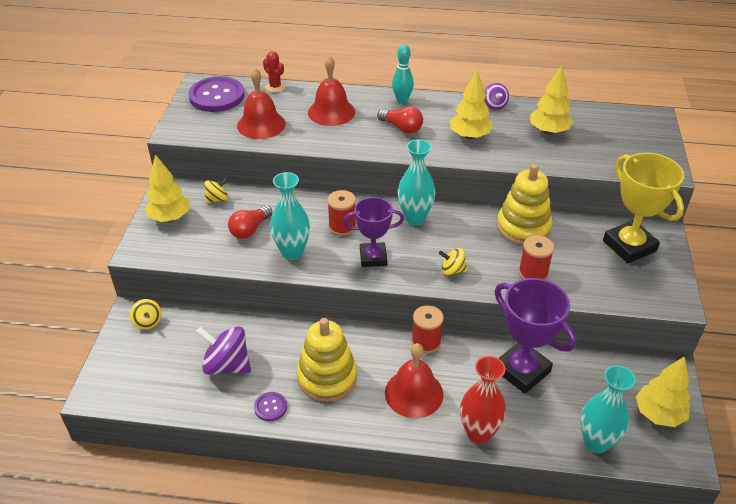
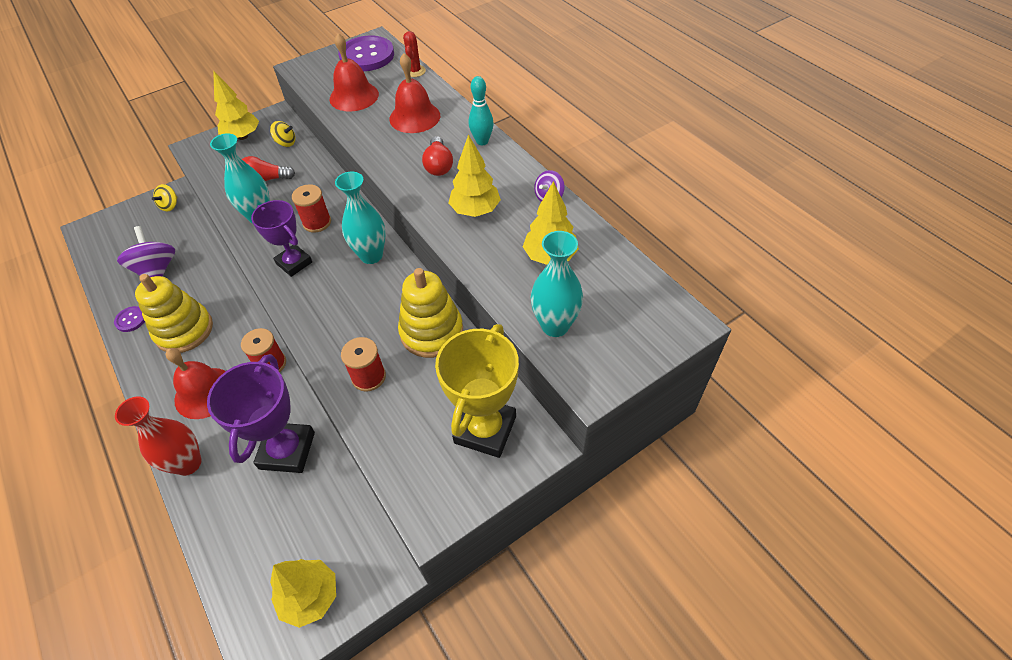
camera: 50 degrees right, 10 degrees up
(452, 270) = (322, 320): yellow spinning top -> none
(596, 442) = (235, 561): turquoise vase -> turquoise vase (555, 326)

